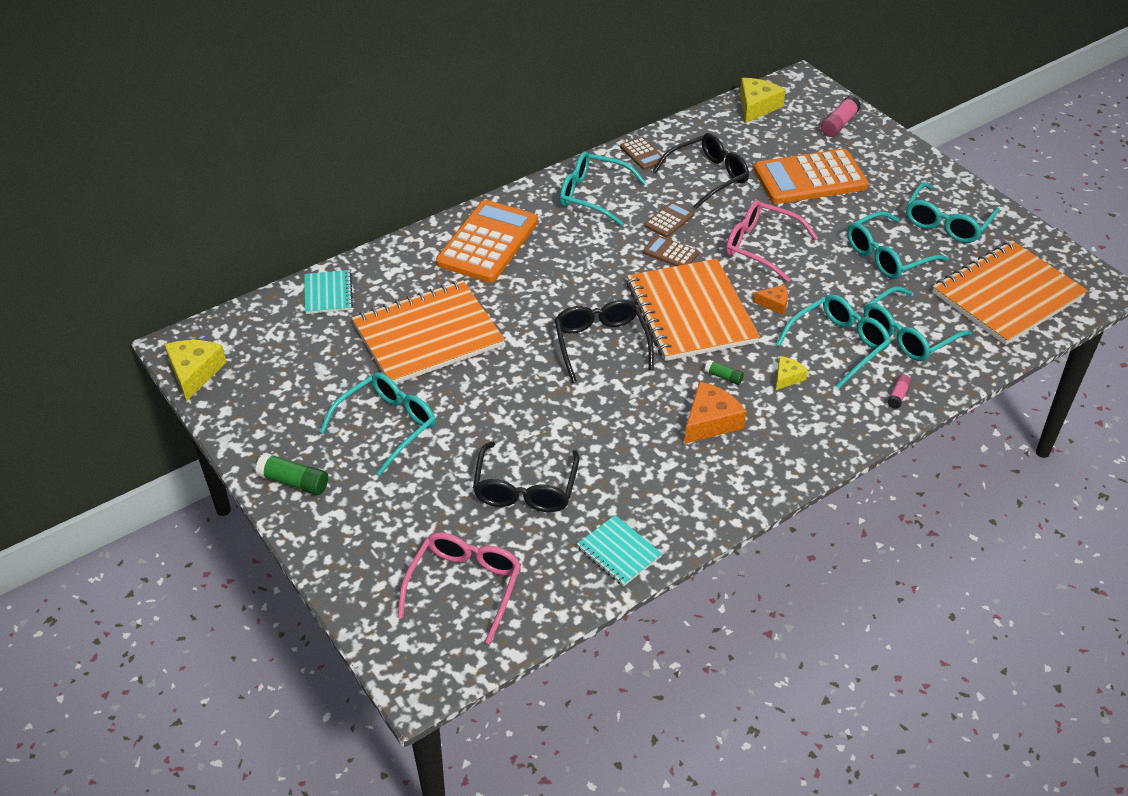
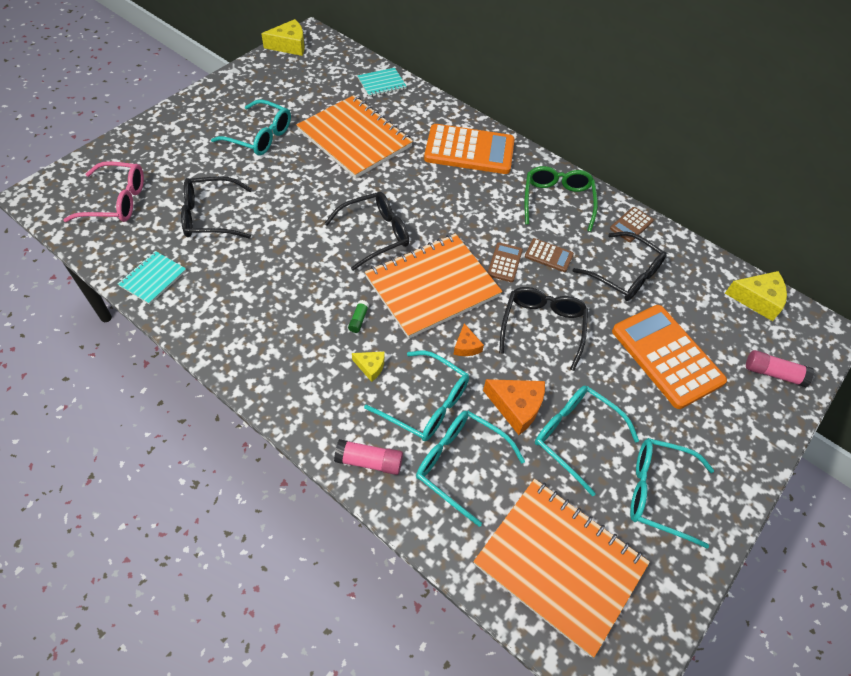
camera: 70 degrees right, 10 degrees up
(294, 482) = (201, 106): green glue stick -> none
(593, 195) = (557, 201): turquoise glasses -> green glasses
(710, 421) = (302, 317): orange cheese -> orange cheese (516, 407)
(761, 246) = (542, 327): pink glasses -> black glasses
(898, 396) = (369, 461): pink glue stick -> pink glue stick, size x1.72

